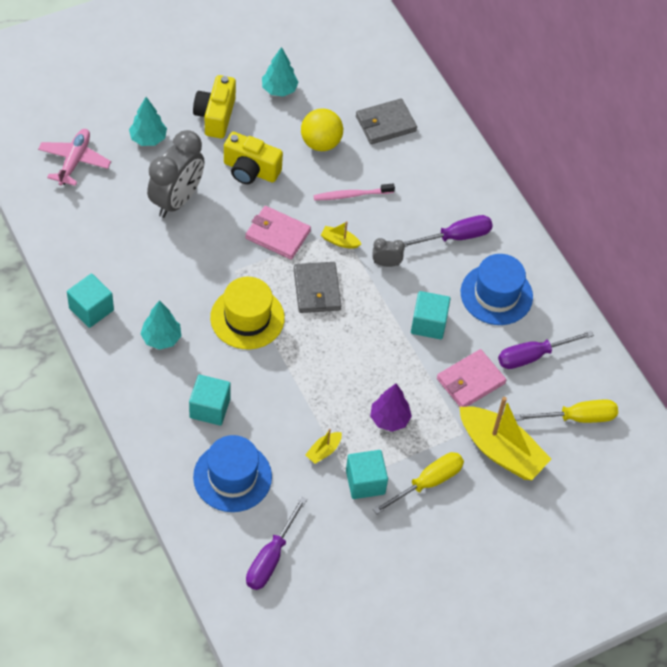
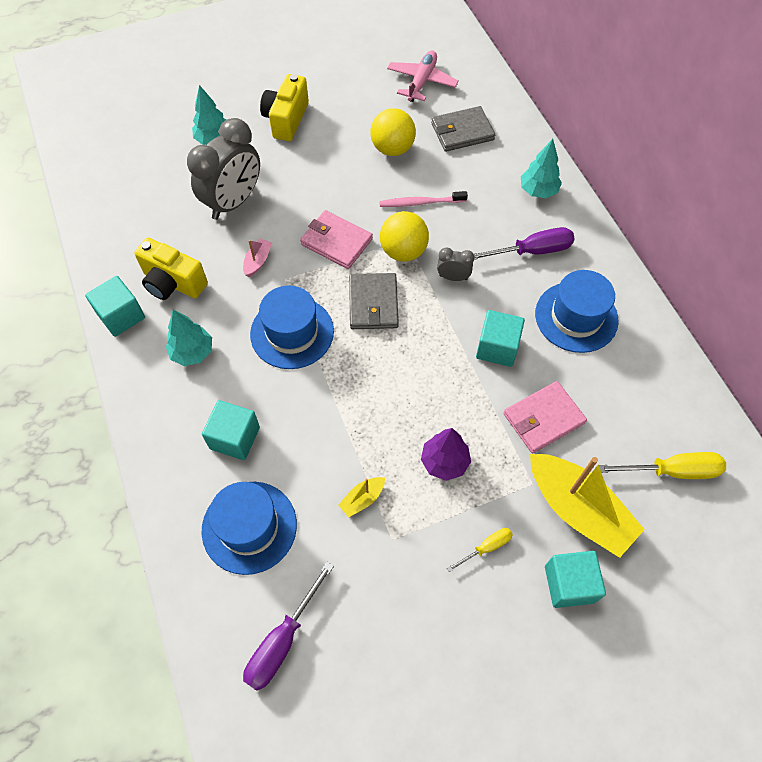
camera: 10 degrees right, 5 degrees up
(74, 161) = (134, 159): pink plane -> pink plane (421, 82)
(207, 255) = (258, 261): none -> pink boat
(247, 318) = (292, 332): yellow hat -> blue hat
(250, 170) = (315, 174): yellow camera -> yellow camera (173, 283)
(279, 89) = (355, 96): turquoise tree -> turquoise tree (538, 191)
(339, 241) = (403, 251): yellow boat -> yellow ball
(365, 482) = (409, 542): turquoise cube -> turquoise cube (569, 584)
(428, 483) = (486, 547): yellow screwdriver -> yellow screwdriver, size x0.57
(533, 356) = (618, 391): purple screwdriver -> none

